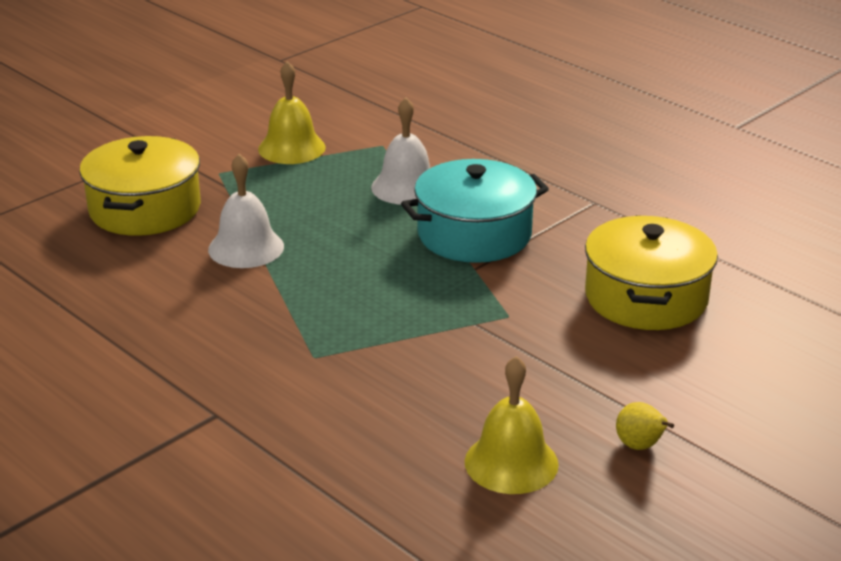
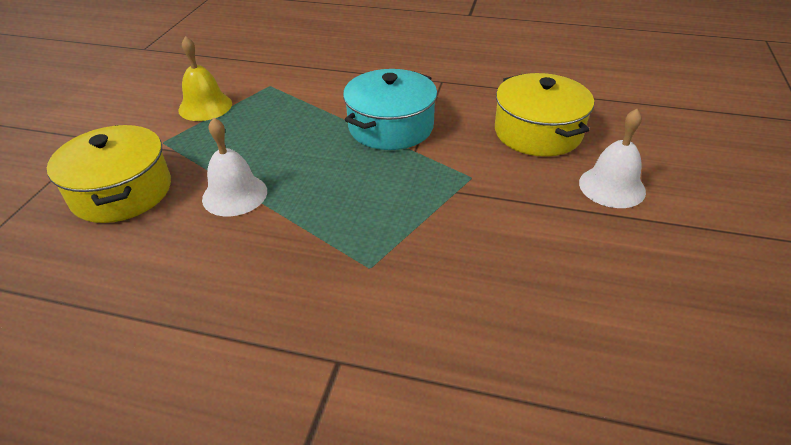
camera: 30 degrees left, 10 degrees up
(406, 187) = (313, 109): white bell -> white bell (612, 187)
(511, 462) = (594, 294): yellow bell -> none
(640, 446) = (653, 241): yellow pear -> none

